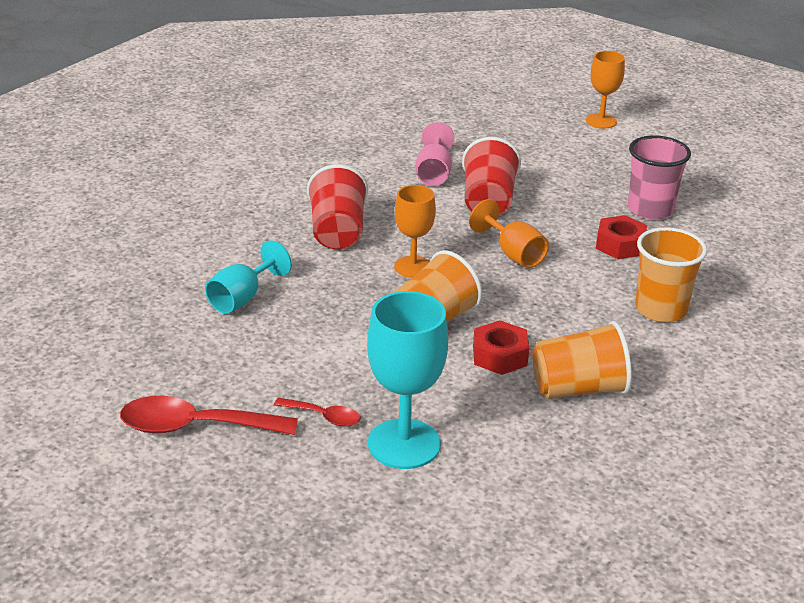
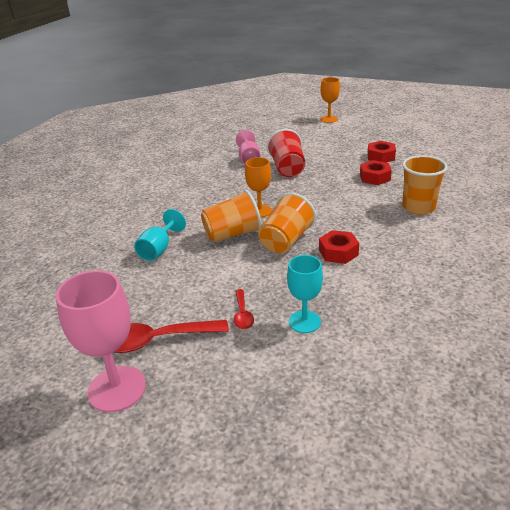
camera: 10 degrees left, 0 degrees up
(128, 476) = (117, 389): none -> pink goblet
(324, 417) = (242, 315): red spoon -> red spoon turned 75 degrees clockwise
(337, 232) = (205, 200): red cup -> none
(404, 444) = (304, 322): turquoise goblet -> turquoise goblet, size x0.63
(513, 254) = (316, 193): orange goblet -> none
(578, 388) = (397, 262): orange cup -> orange cup (232, 234)
(650, 209) = (380, 157): pink cup -> red nut

